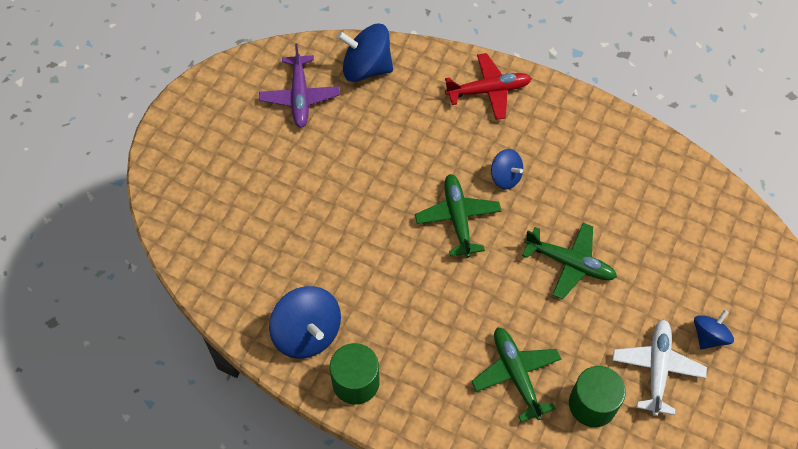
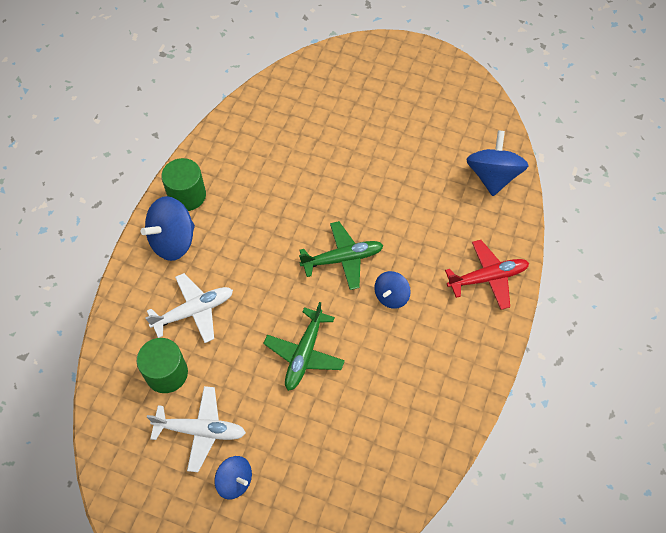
camera: 85 degrees right, 0 degrees up
(300, 97) = (451, 130): purple plane -> none
(307, 333) = (228, 159): blue spinning top -> blue spinning top (173, 241)
(488, 91) = (487, 278): red plane -> red plane turned 90 degrees counterclockwise
(516, 375) = (193, 311): green plane -> white plane

